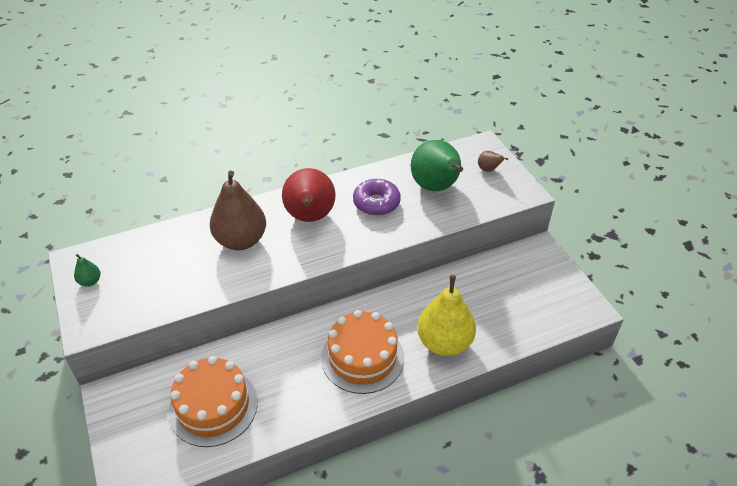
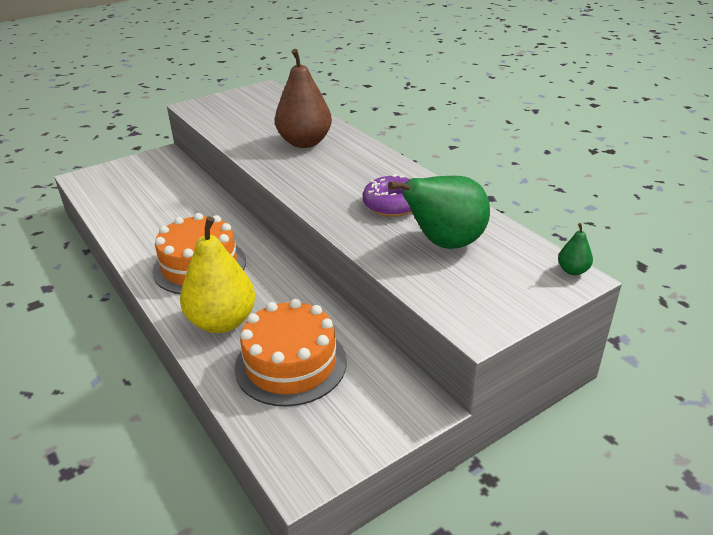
camera: 80 degrees right, 10 degrees down
(90, 281) = (242, 97): green pear -> green pear (572, 270)
(213, 406) = (146, 197): orange cake -> orange cake (291, 364)
(310, 217) = (350, 170): red pear -> none
(488, 170) = (512, 286): brown pear -> none

